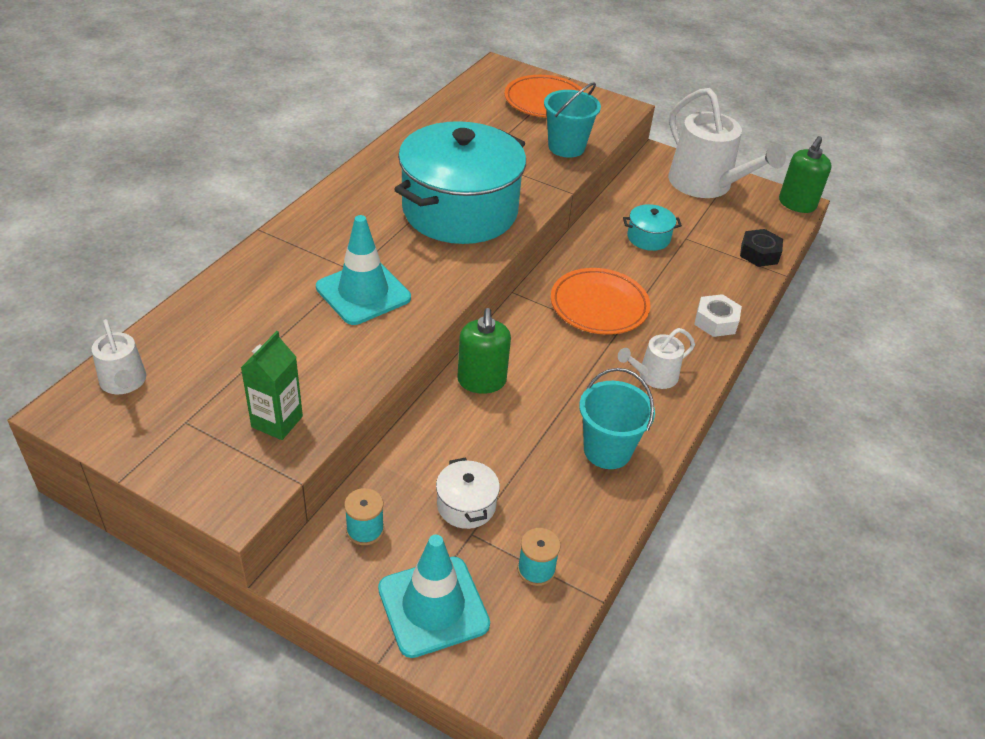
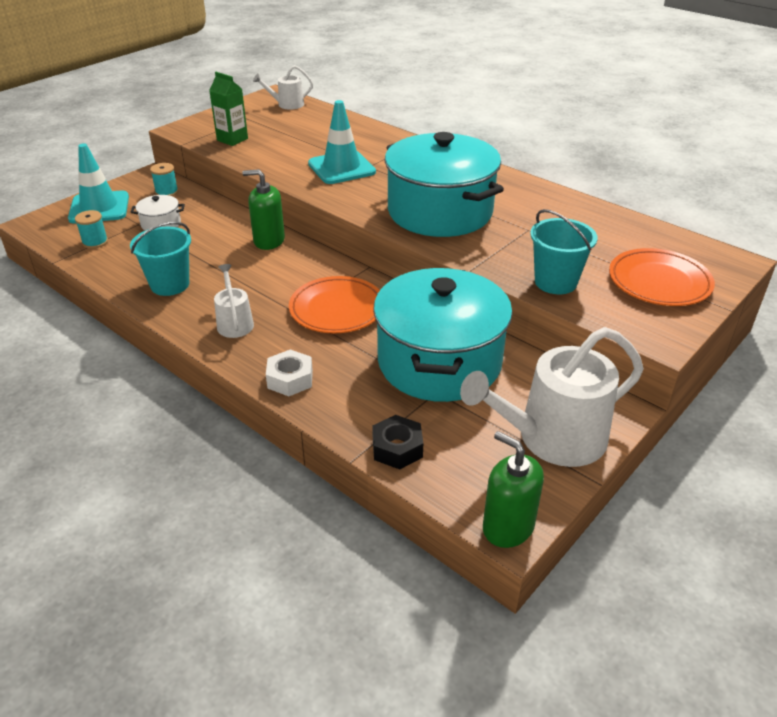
camera: 105 degrees right, 5 degrees down
(648, 238) = (439, 362): turquoise pot -> turquoise pot, size x2.48

